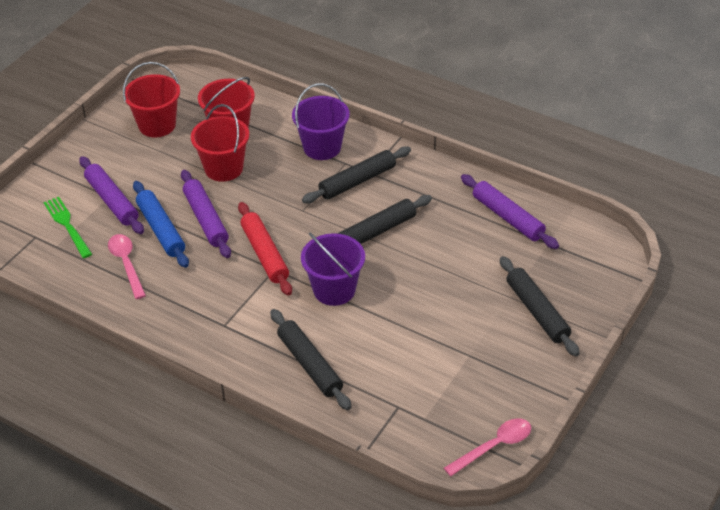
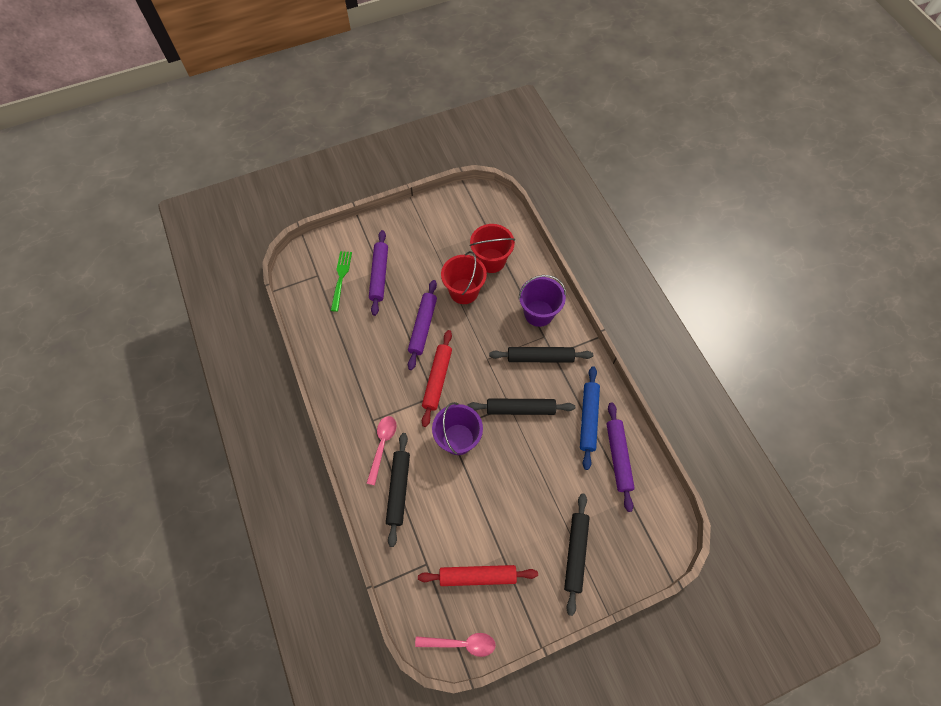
camera: 35 degrees right, 20 degrees up
(126, 264) = (352, 332): pink spoon -> pink spoon (382, 445)
(157, 125) = (449, 229): red bucket -> none
(161, 229) = (391, 317): blue rolling pin -> blue rolling pin (588, 418)
(459, 385) = (477, 576): none -> red rolling pin

